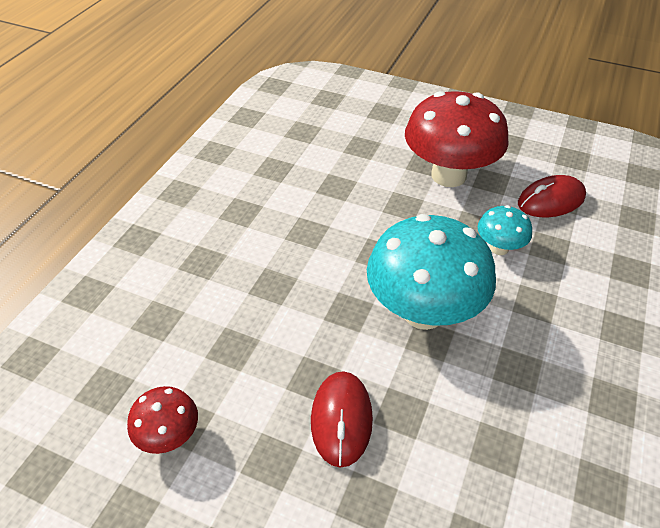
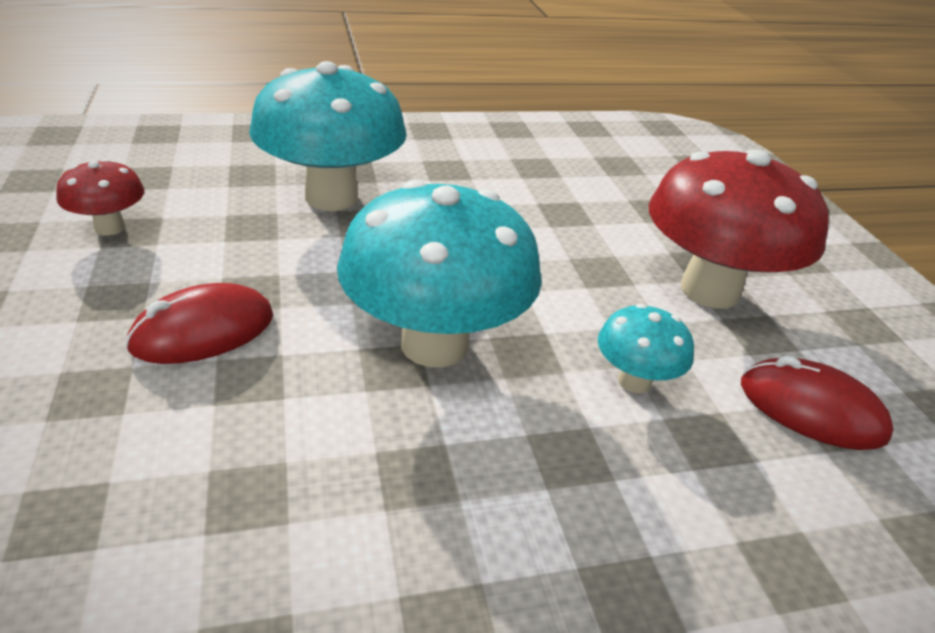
camera: 50 degrees right, 10 degrees down
(229, 288) = (331, 197): none -> turquoise mushroom

